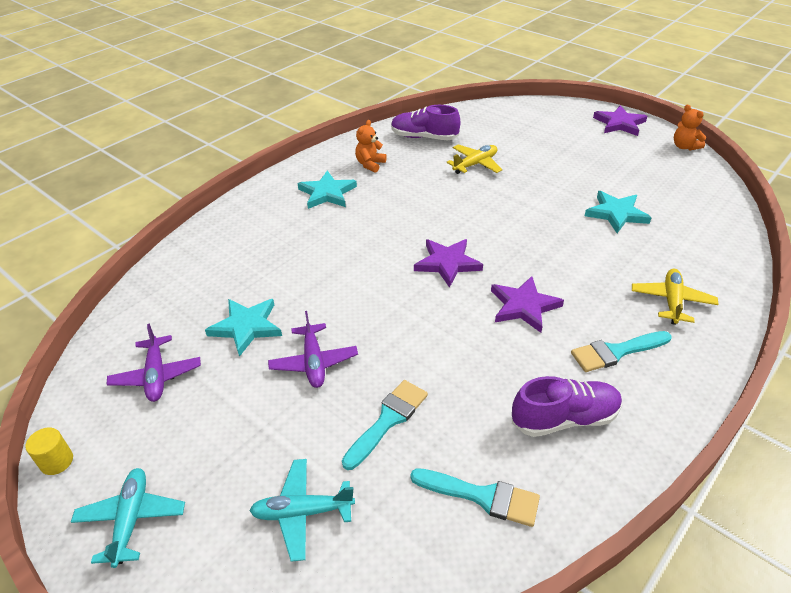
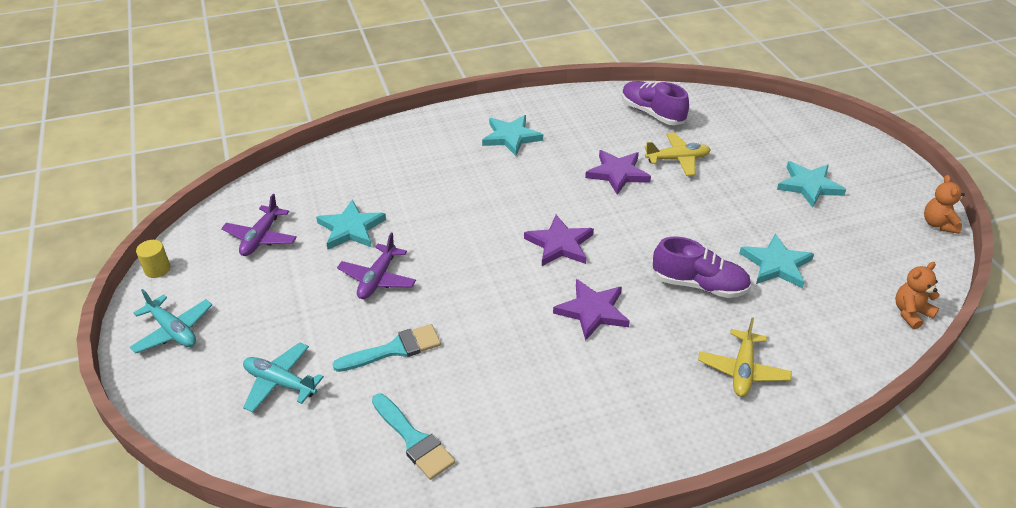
camera: 30 degrees right, 0 degrees up
(131, 519) = (173, 330): turquoise plane -> turquoise plane turned 105 degrees clockwise
(370, 164) = (574, 123): orange teddy bear -> orange teddy bear (910, 313)
(564, 418) = (535, 418): purple shoe -> purple shoe (699, 285)
(582, 150) = (809, 186): none -> turquoise star
(616, 352) = (638, 388): turquoise brush -> none
(619, 123) = (886, 171): purple star -> purple star (617, 173)
(671, 301) = (742, 370): yellow plane -> yellow plane turned 150 degrees clockwise

